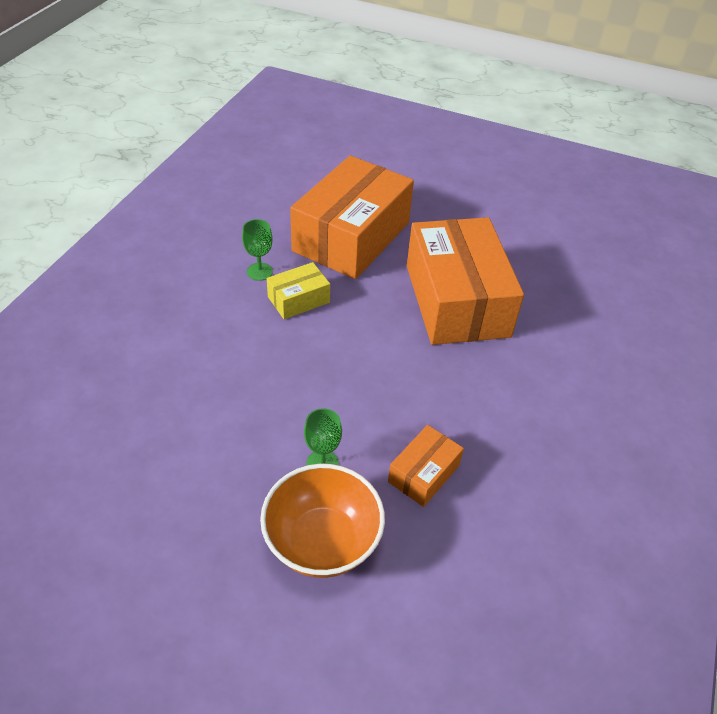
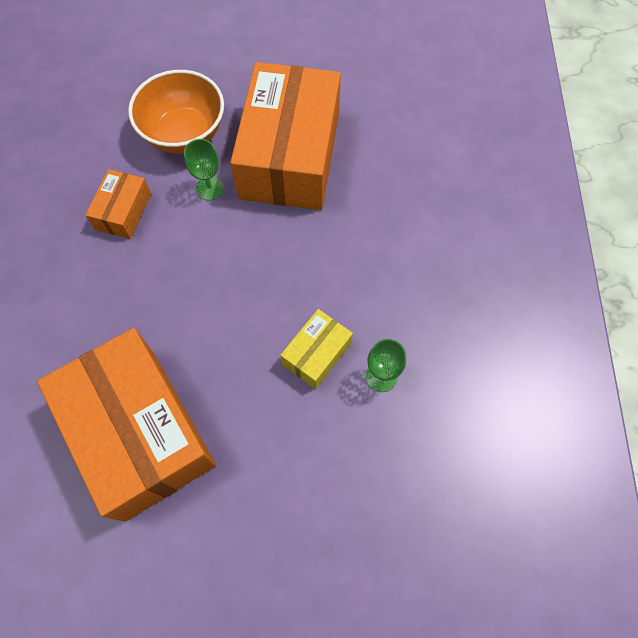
camera: 160 degrees right, 20 degrees up
(351, 236) = (305, 491): orange box -> orange box (290, 155)

